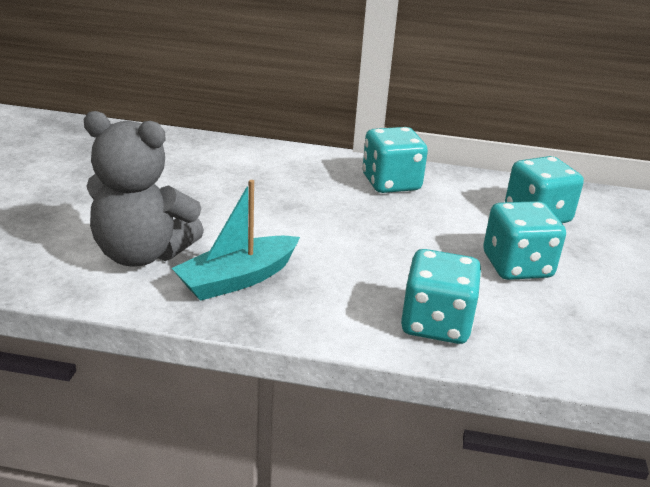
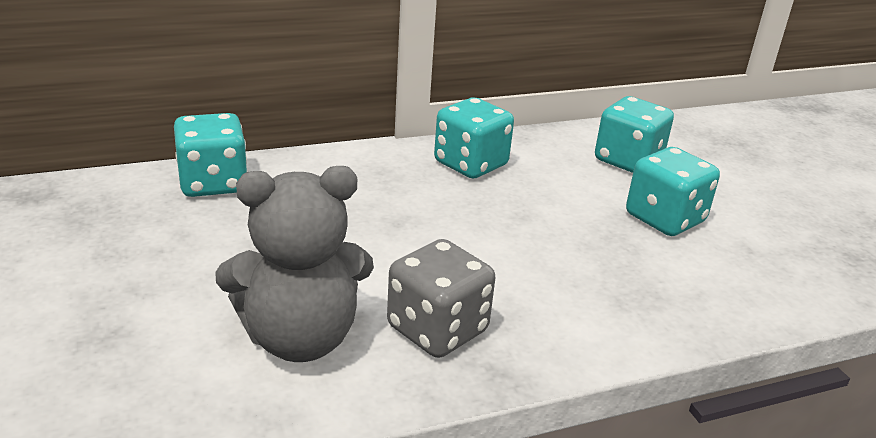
camera: 30 degrees left, 0 degrees up
(237, 279) = (437, 329): turquoise boat -> grey dice
(436, 323) = (664, 305): turquoise dice -> turquoise dice (213, 183)

